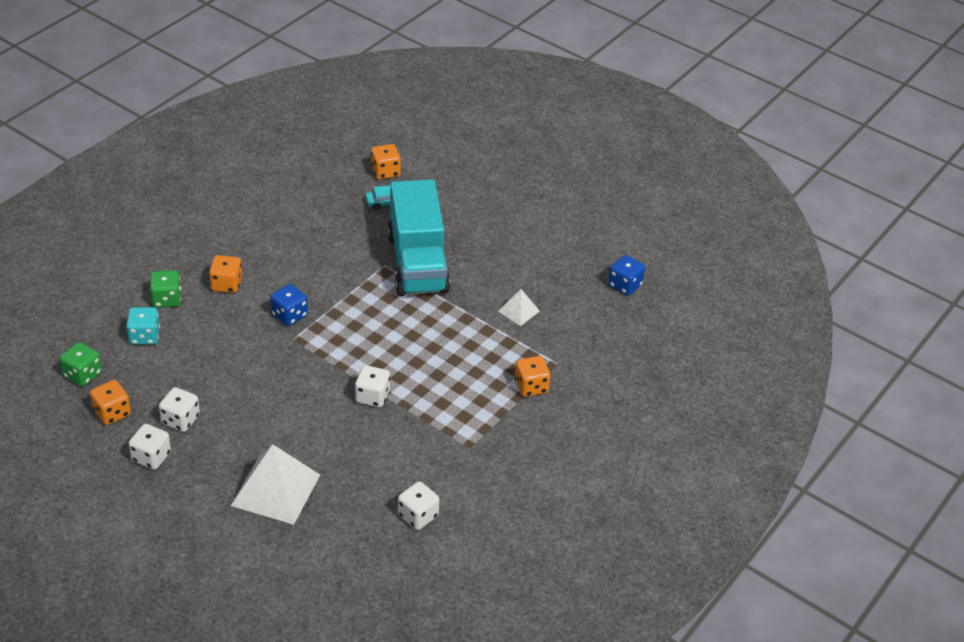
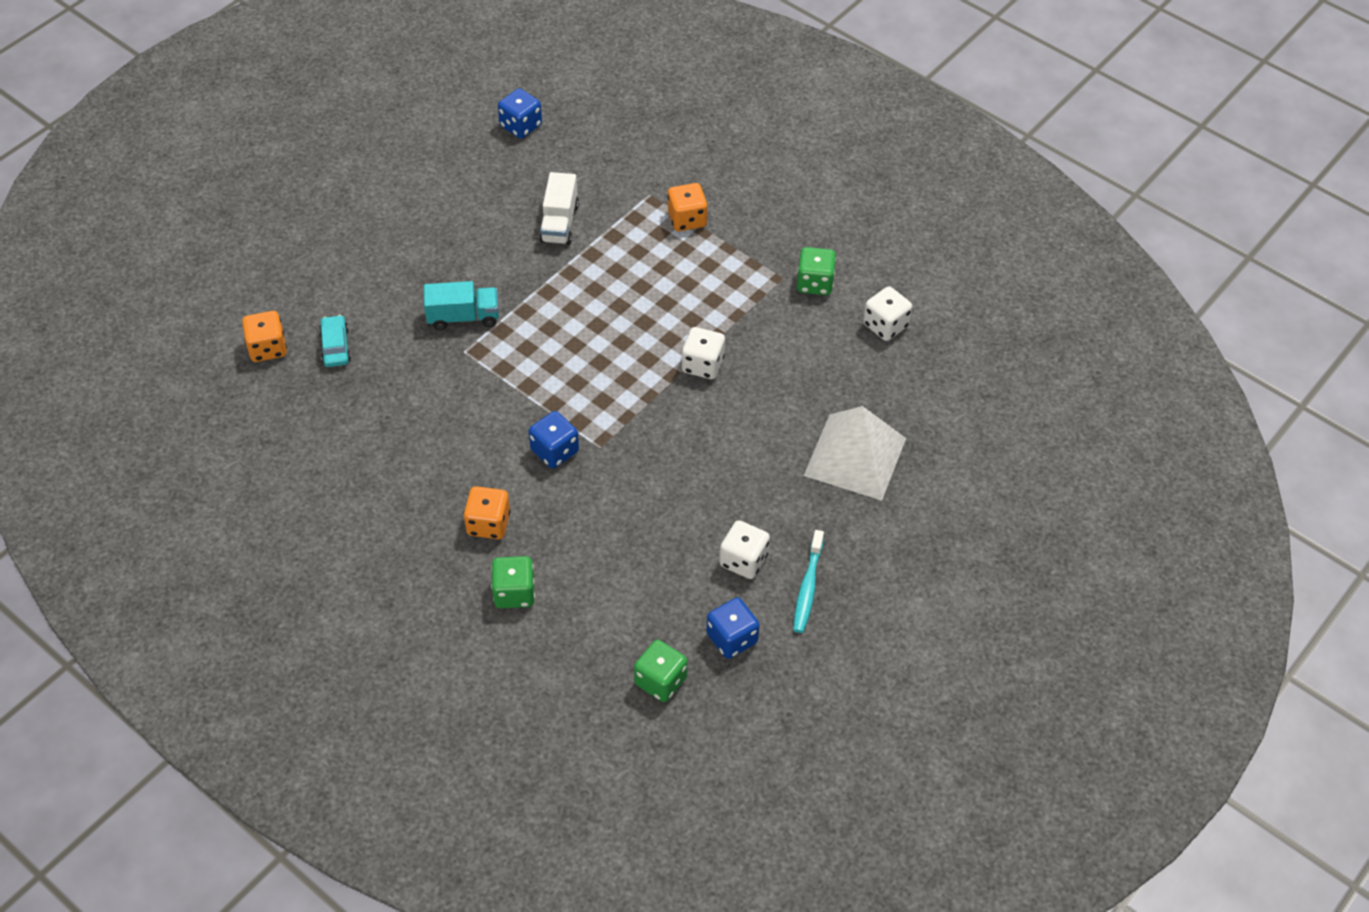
camera: 85 degrees left, 10 degrees up
(112, 413) = (732, 638): orange dice -> blue dice
(144, 336) = (588, 613): turquoise dice -> none
(151, 457) = (807, 587): white dice -> turquoise toothbrush
(417, 263) = (463, 317): turquoise truck -> turquoise truck, size x0.48
(464, 469) = (815, 283): none -> green dice
(518, 311) = (559, 223): white pyramid -> white truck

